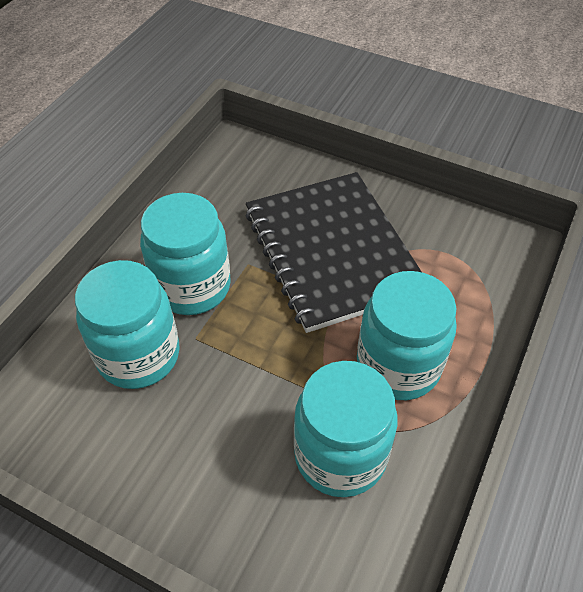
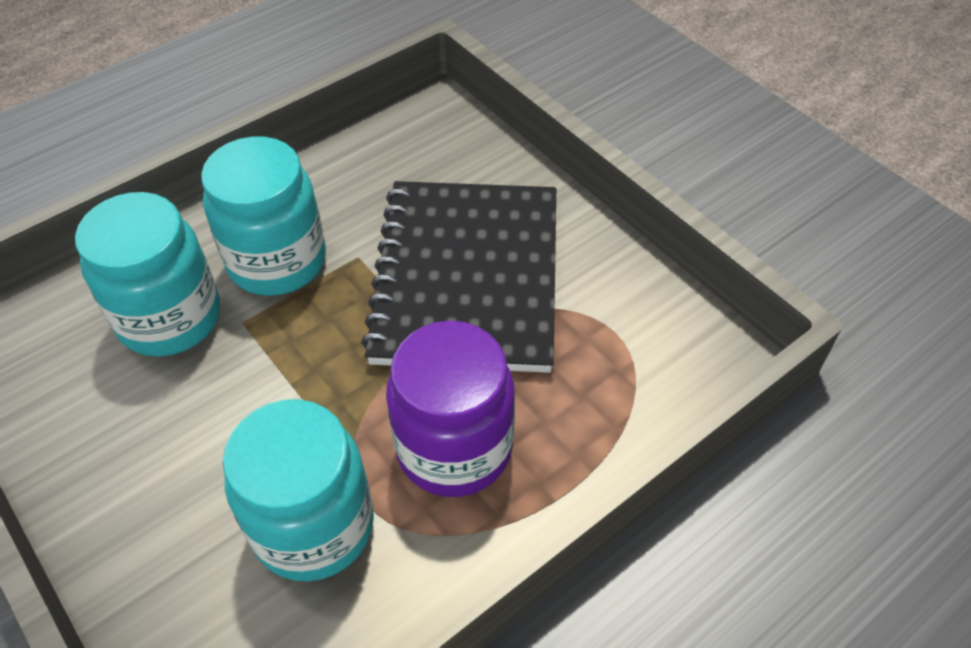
camera: 25 degrees right, 0 degrees up
(398, 366) = (454, 448): turquoise jar -> purple jar

